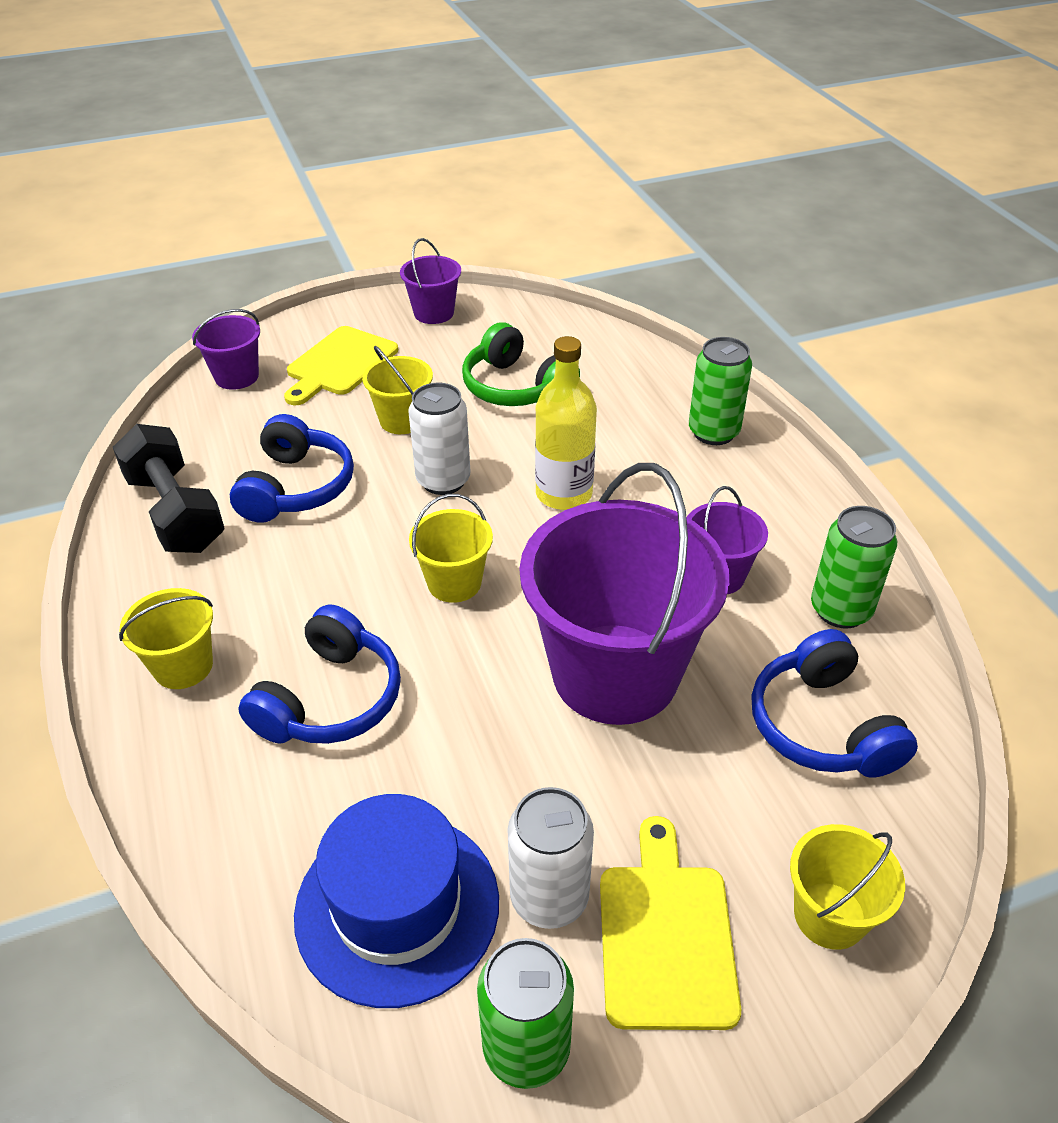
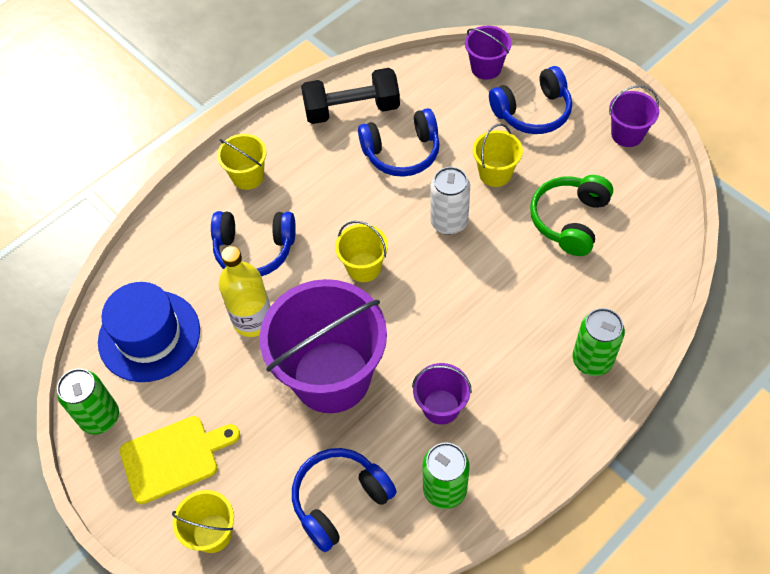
camera: 70 degrees right, 15 degrees up
(175, 512) = (352, 109): black dumbbell -> black dumbbell turned 45 degrees clockwise
(339, 364) = (532, 112): yellow cutting board -> blue headphones
(549, 897) = (176, 398): white can -> none
(564, 494) = (472, 292): yellow bottle -> yellow bottle (253, 320)

